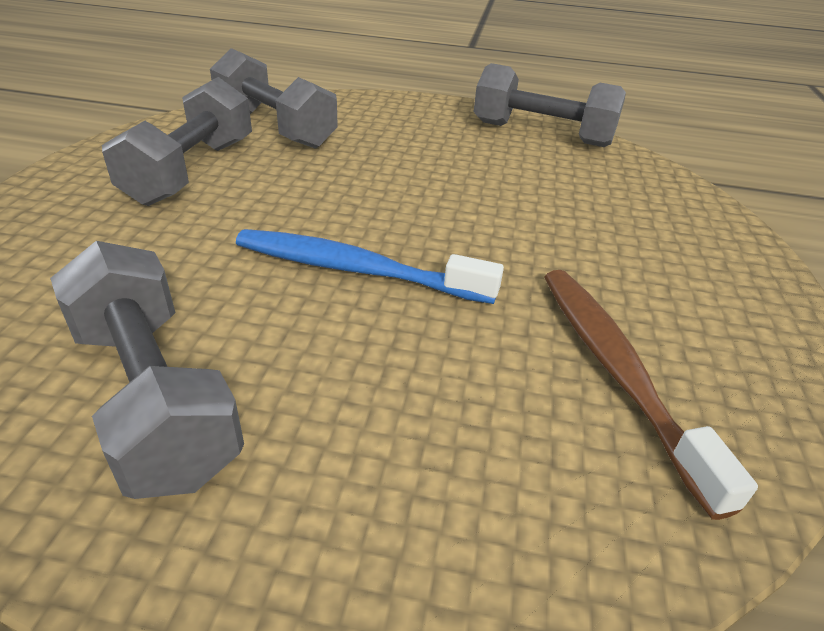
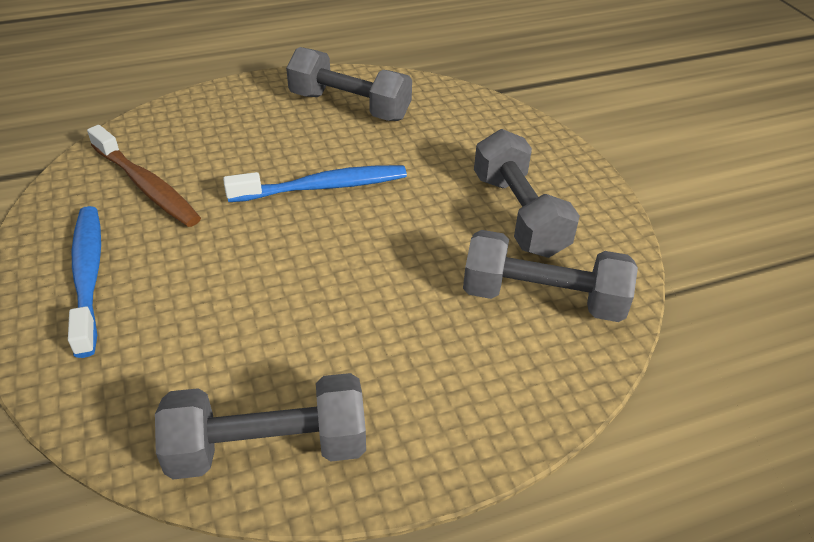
camera: 150 degrees right, 5 degrees up
(693, 275) = (88, 276): none -> blue toothbrush

